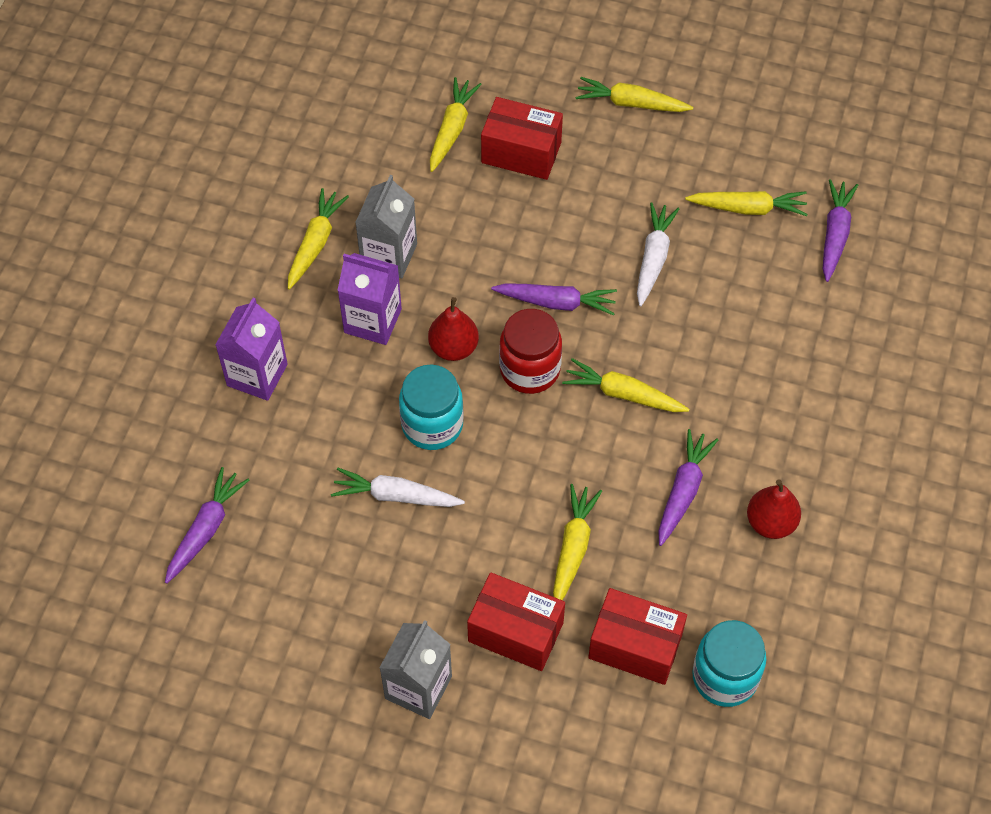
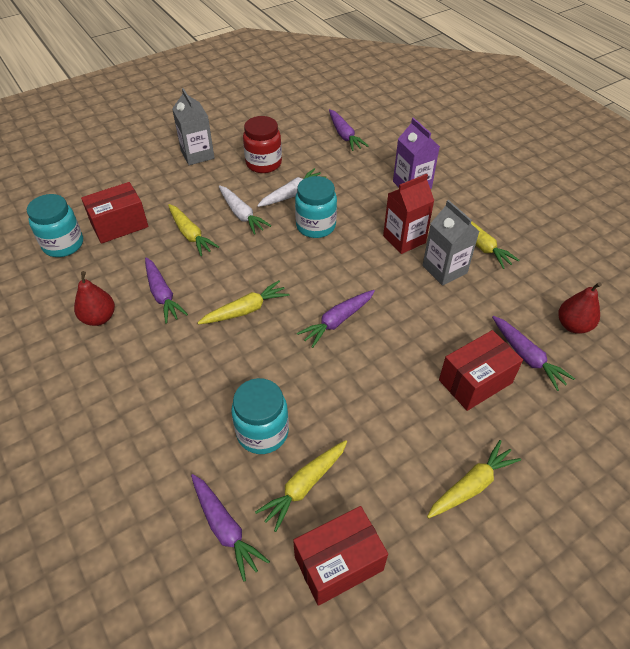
camera: 130 degrees right, 10 degrees down
(373, 321) = (404, 239): purple carton -> red carton
(452, 129) = (527, 356): yellow carrot -> purple carrot
(453, 348) = (353, 260): red pear -> red pear (573, 325)
(515, 632) = (179, 193): red box -> red box (338, 563)
(530, 369) = (306, 281): red jar -> red jar (263, 163)
(653, 258) = (320, 393): white carrot -> white carrot (241, 214)
(735, 272) = (262, 432): none -> turquoise jar

